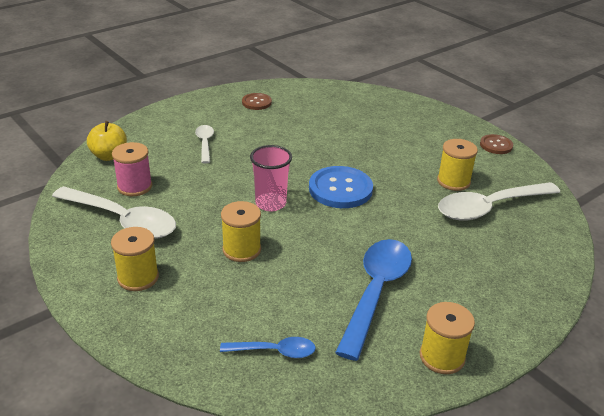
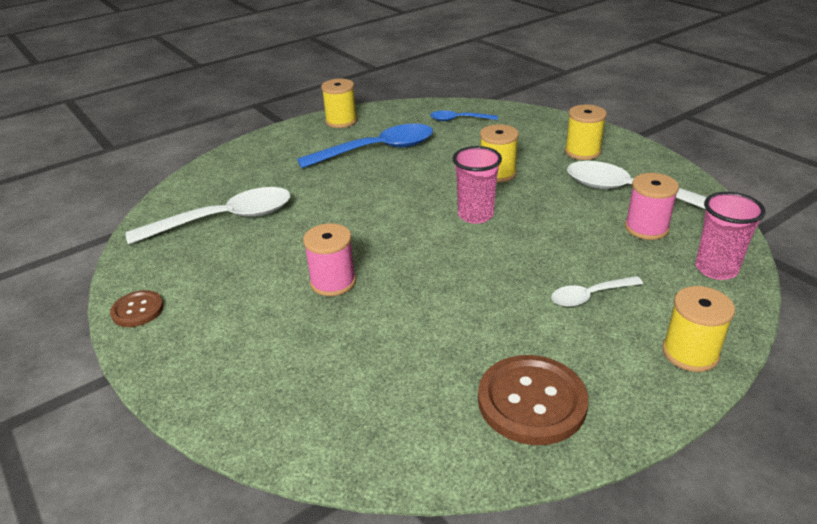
camera: 175 degrees left, 0 degrees up
(109, 156) = (716, 269): yellow apple -> pink cup
(205, 143) = (589, 296): white spoon -> white spoon turned 75 degrees clockwise
(256, 102) = (531, 401): brown button -> brown button, size x1.79
(340, 189) = (392, 234): blue button -> none
(375, 157) = (333, 282): none -> pink spool
(376, 292) = (377, 150): blue spoon -> blue spoon turned 135 degrees counterclockwise
(453, 181) = (244, 249): yellow spool -> yellow spool (690, 353)

